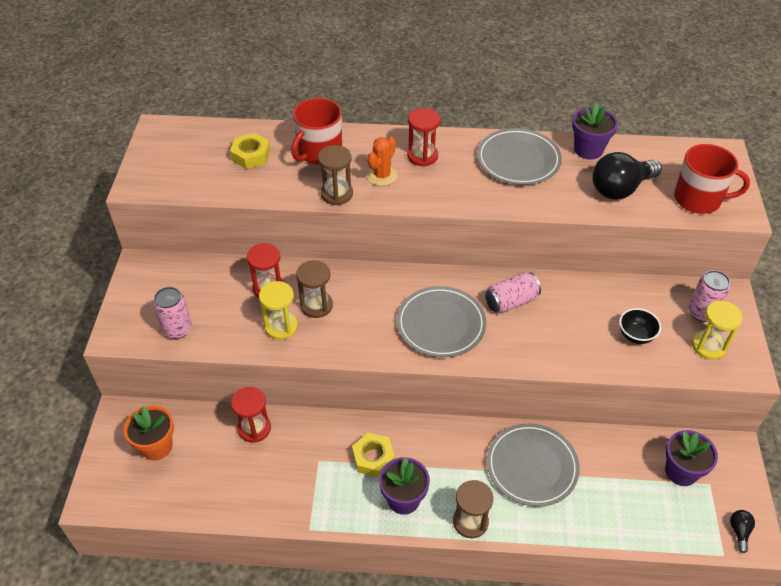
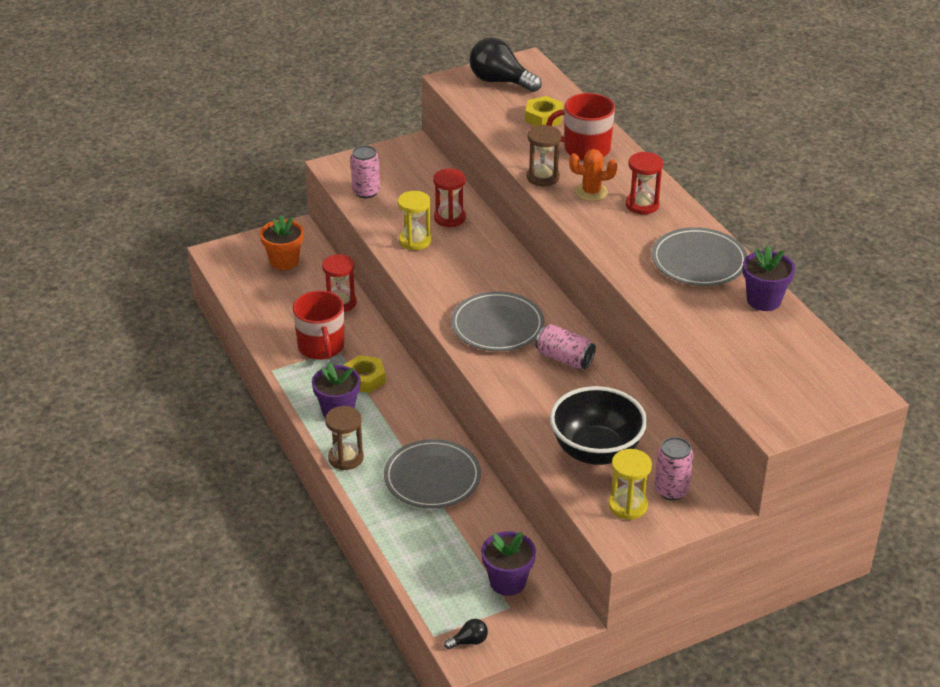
camera: 60 degrees right, 10 degrees down
(316, 305) = (454, 250): brown hourglass -> none
(620, 189) = (725, 336): black light bulb -> black light bulb (500, 81)
(636, 335) = (596, 451): black bowl -> black bowl, size x2.08
(698, 199) = (765, 392): red mug -> red mug (321, 347)

